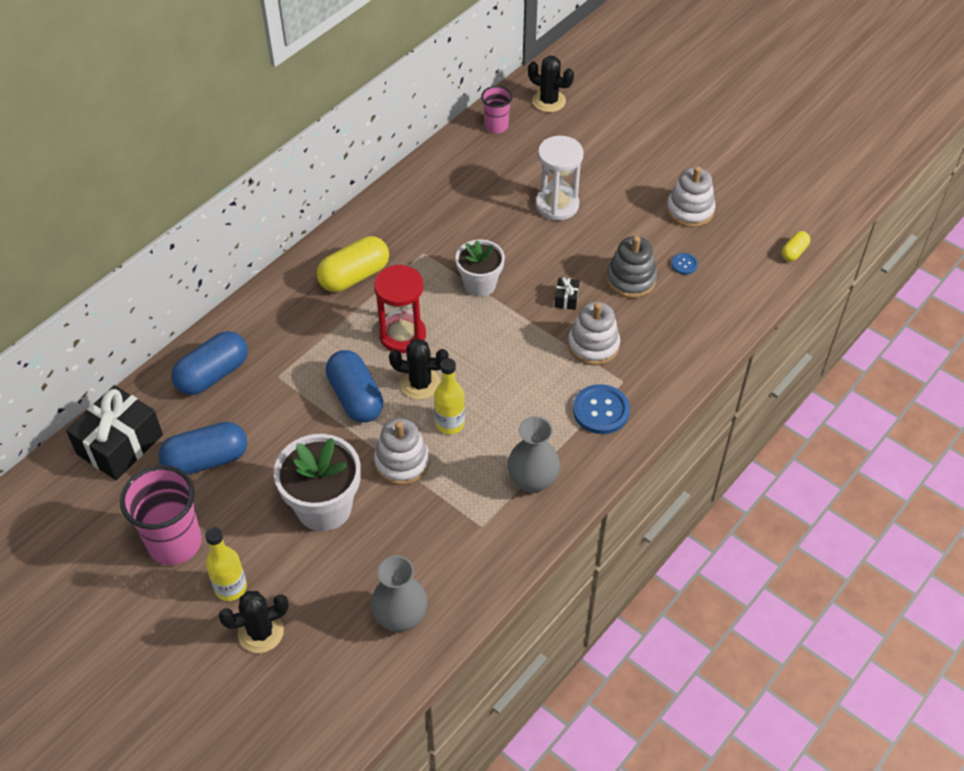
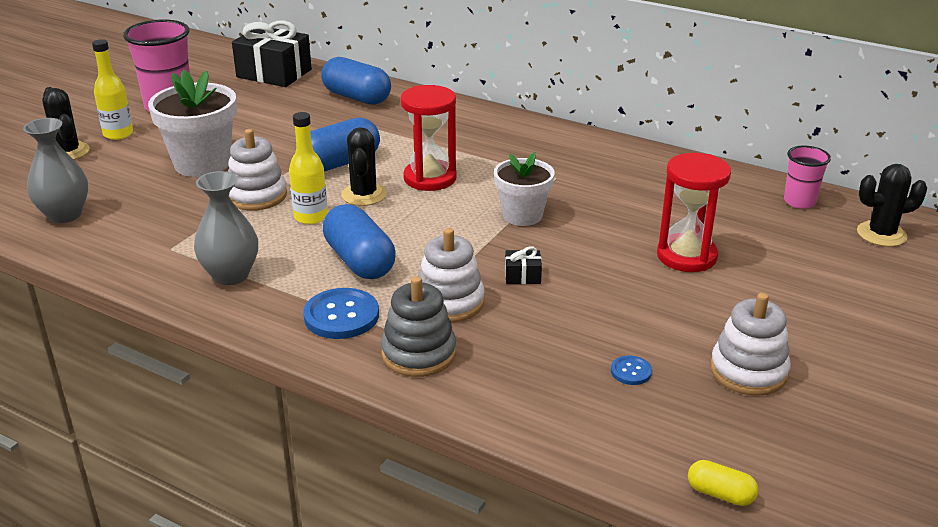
camera: 80 degrees right, 20 degrees down
(206, 460) = (258, 107): blue capsule -> blue capsule (359, 261)
(354, 276) = (504, 145): yellow capsule -> none
(549, 101) = (881, 234): black cactus -> black cactus turned 60 degrees clockwise
(557, 205) = (686, 256): white hourglass -> red hourglass
(631, 279) = (578, 325): grey stacking toy -> grey stacking toy (419, 354)

